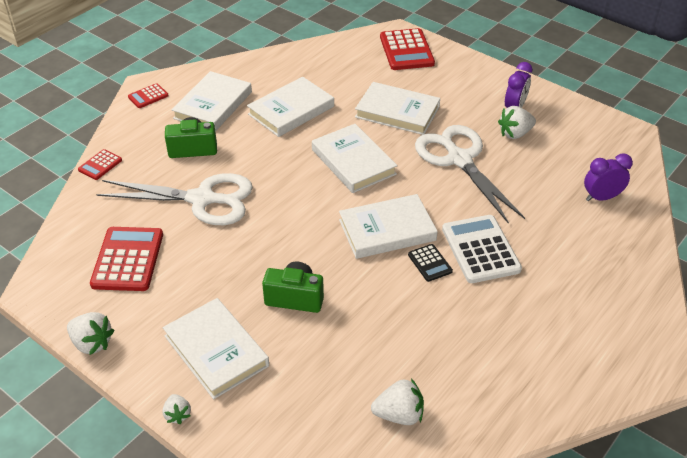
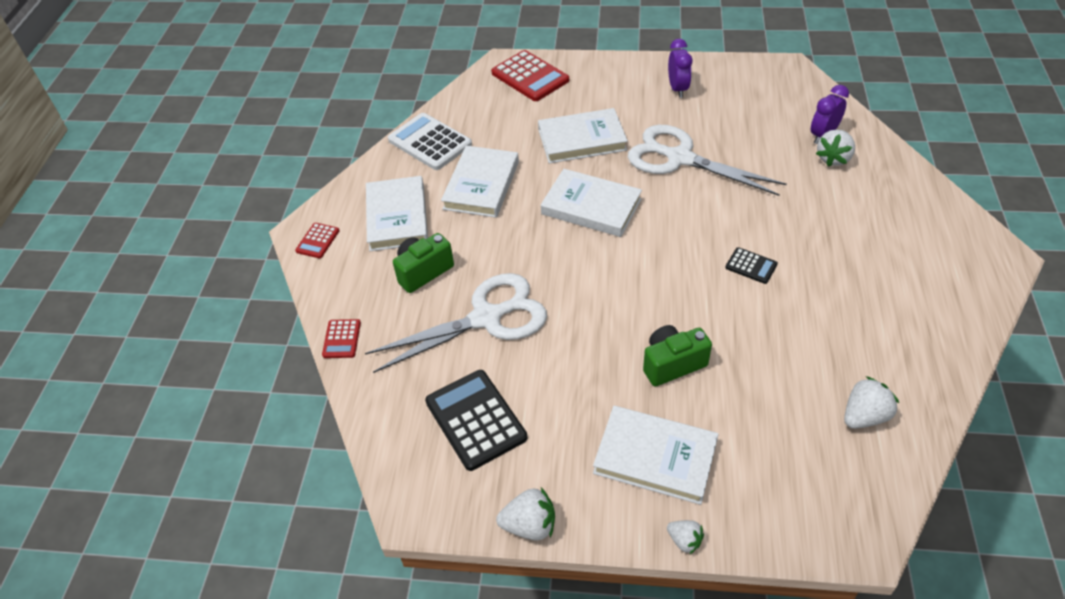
camera: 30 degrees left, 5 degrees up
(128, 259) = (475, 420): red calculator -> black calculator
(387, 230) = (686, 255): white book -> none
(480, 249) = (778, 231): white calculator -> white calculator (430, 142)
(515, 134) = (701, 112): white strawberry -> white strawberry (833, 158)

